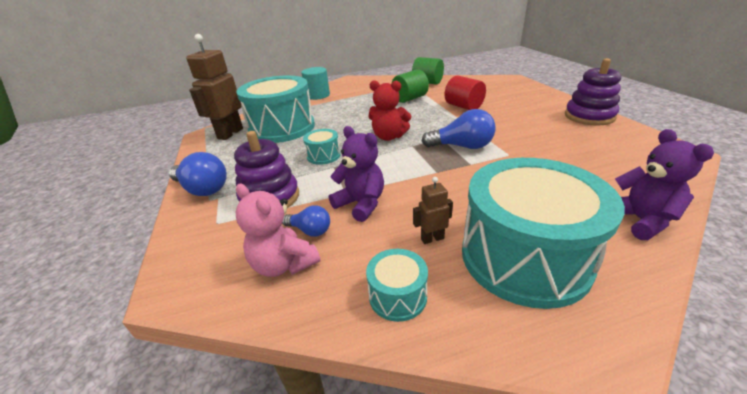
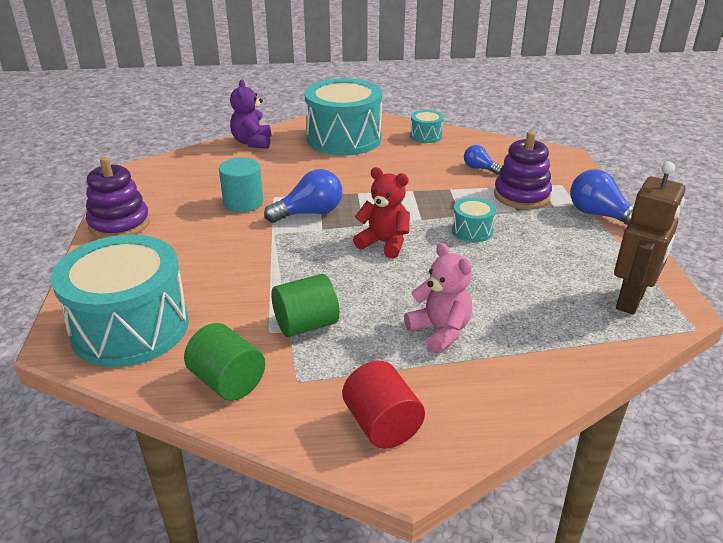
camera: 170 degrees left, 0 degrees up
(282, 128) = (544, 295): turquoise drum -> turquoise drum (130, 328)
(284, 264) = (495, 155): pink teddy bear -> pink teddy bear (440, 331)
(317, 95) = (494, 394): turquoise cylinder -> turquoise cylinder (243, 203)
(361, 204) = (437, 178): purple teddy bear -> none
(432, 238) = (392, 153): brown robot -> none
(462, 146) = (309, 213): blue light bulb -> blue light bulb turned 135 degrees clockwise
(463, 106) = (240, 279): red cylinder -> red cylinder (382, 425)

